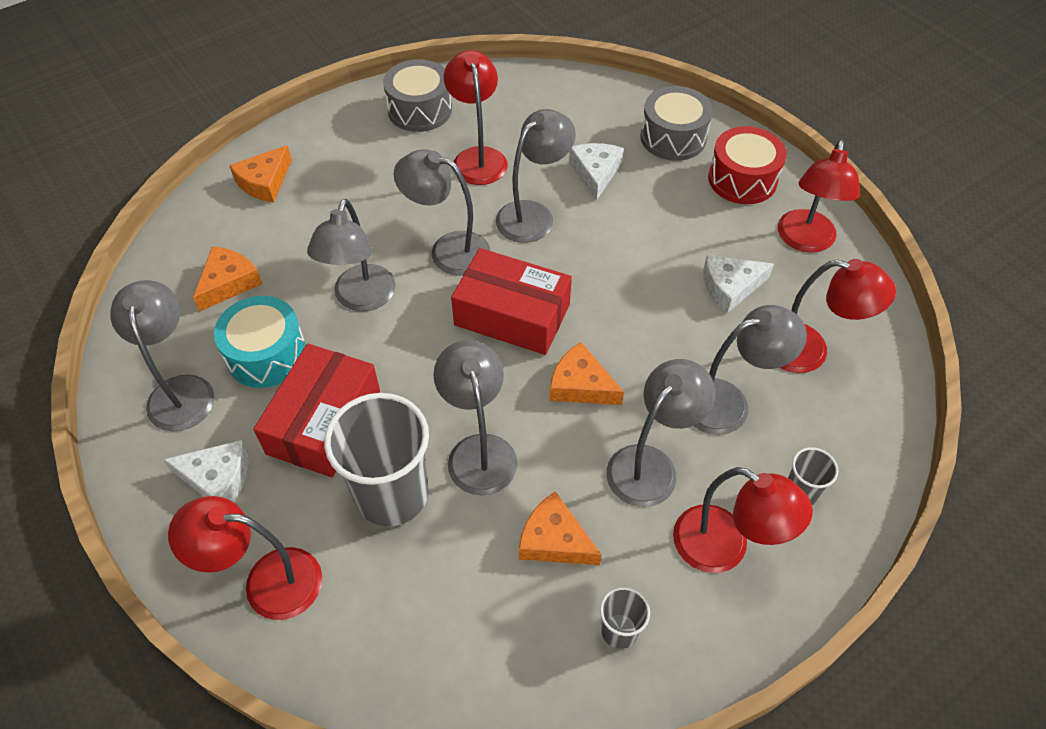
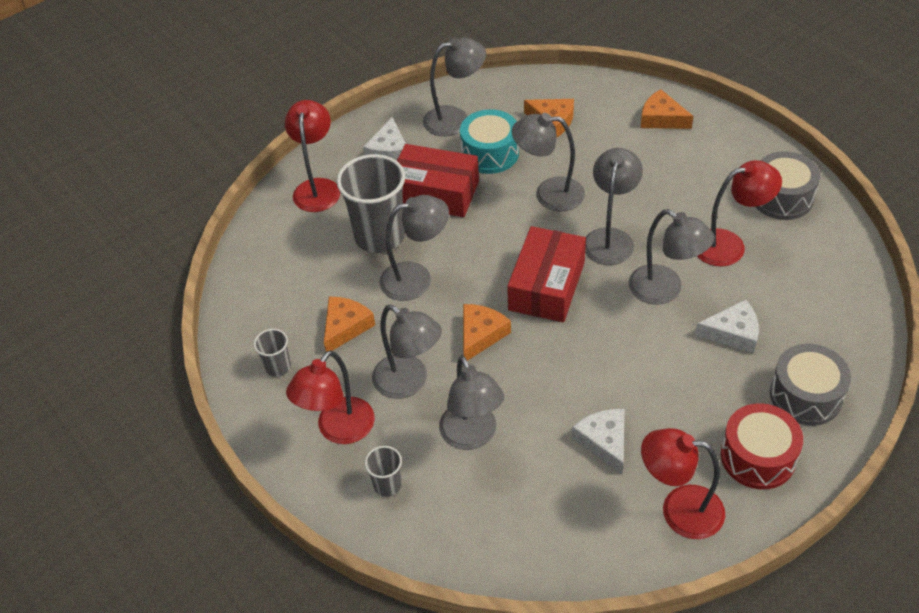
camera: 90 degrees right, 5 degrees down
(809, 351) = (536, 502): red lamp -> none

